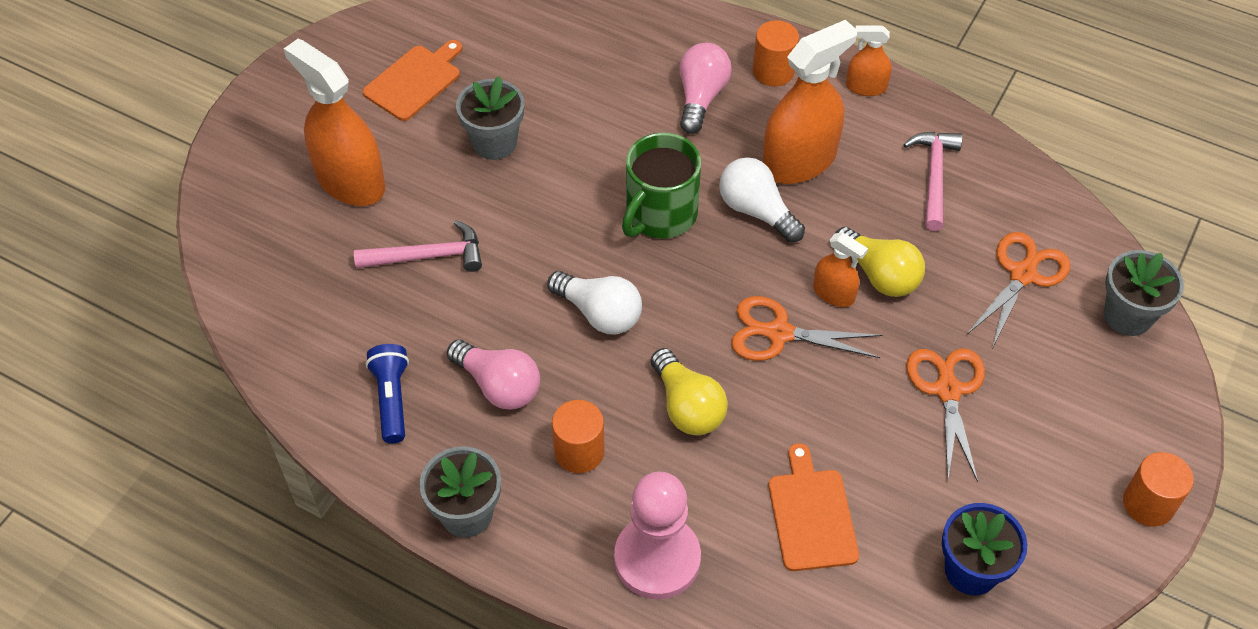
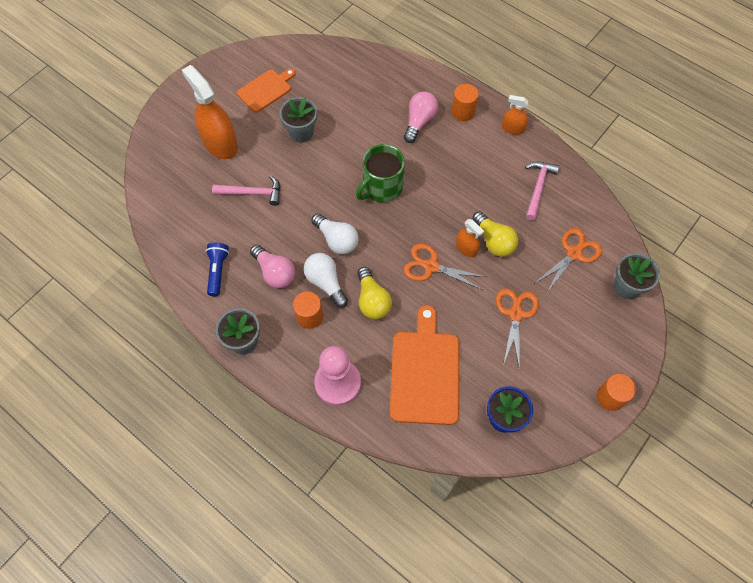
camera: 10 degrees right, 10 degrees up
(756, 211) = (435, 193): white light bulb -> white light bulb (326, 282)
(799, 161) = (465, 167): orange spray bottle -> none
(811, 515) = (425, 372): orange cutting board -> orange cutting board, size x1.66

